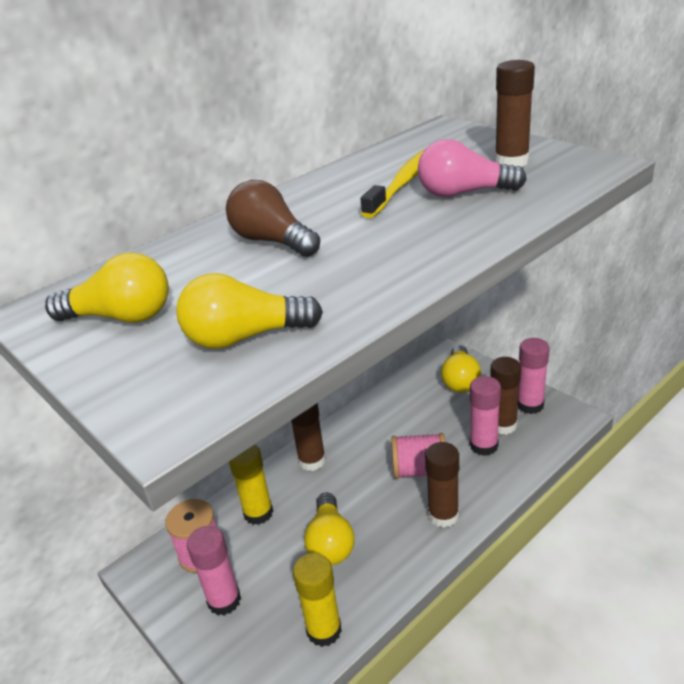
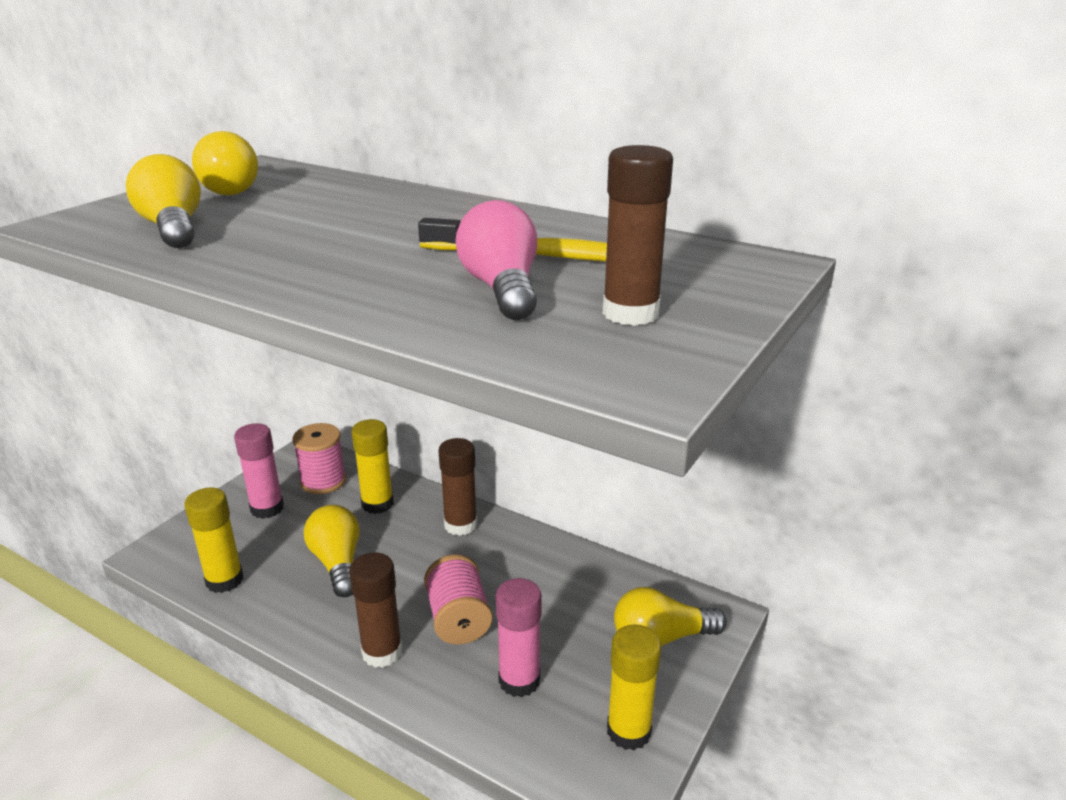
camera: 70 degrees right, 5 degrees down
(272, 241) = (369, 215): brown light bulb -> none
(330, 542) = (337, 563): yellow light bulb -> yellow light bulb turned 90 degrees clockwise
(503, 425) = (570, 699): brown glue stick -> none
(530, 405) = (629, 731): pink glue stick -> yellow glue stick

